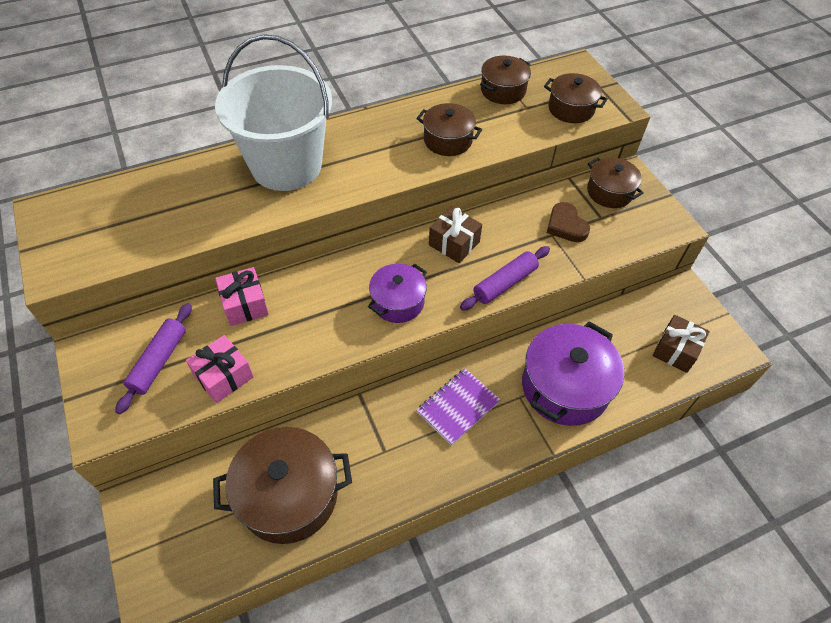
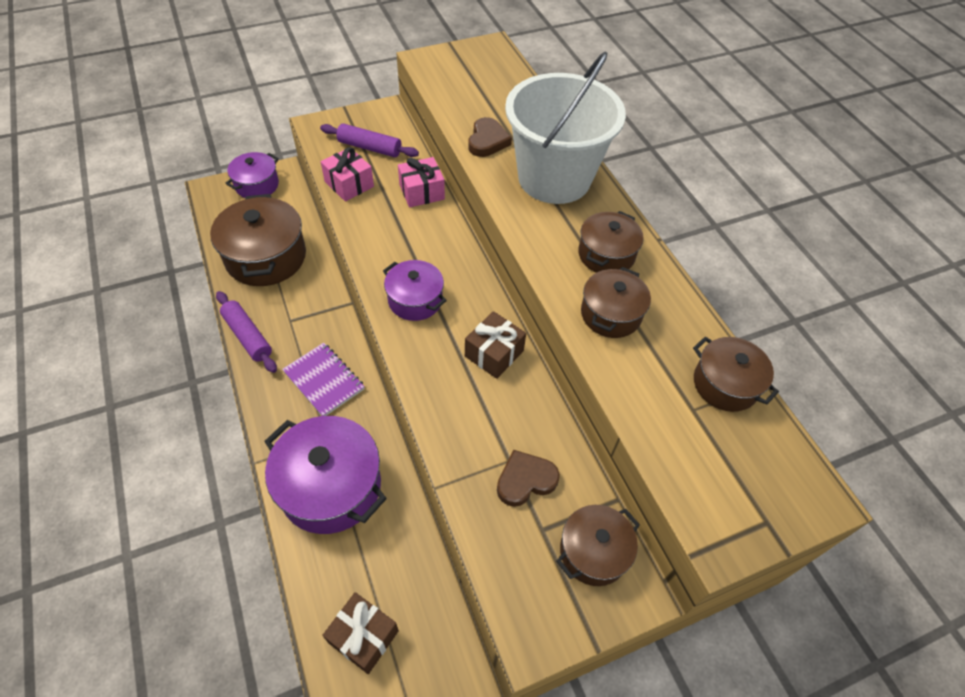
camera: 90 degrees right, 0 degrees up
(152, 533) = (257, 185): none -> purple pot
(224, 213) = (487, 141): none -> brown heart
(505, 283) = (433, 398): purple rolling pin -> purple rolling pin (248, 336)
(571, 109) = (702, 469): brown pot -> brown pot (606, 254)

